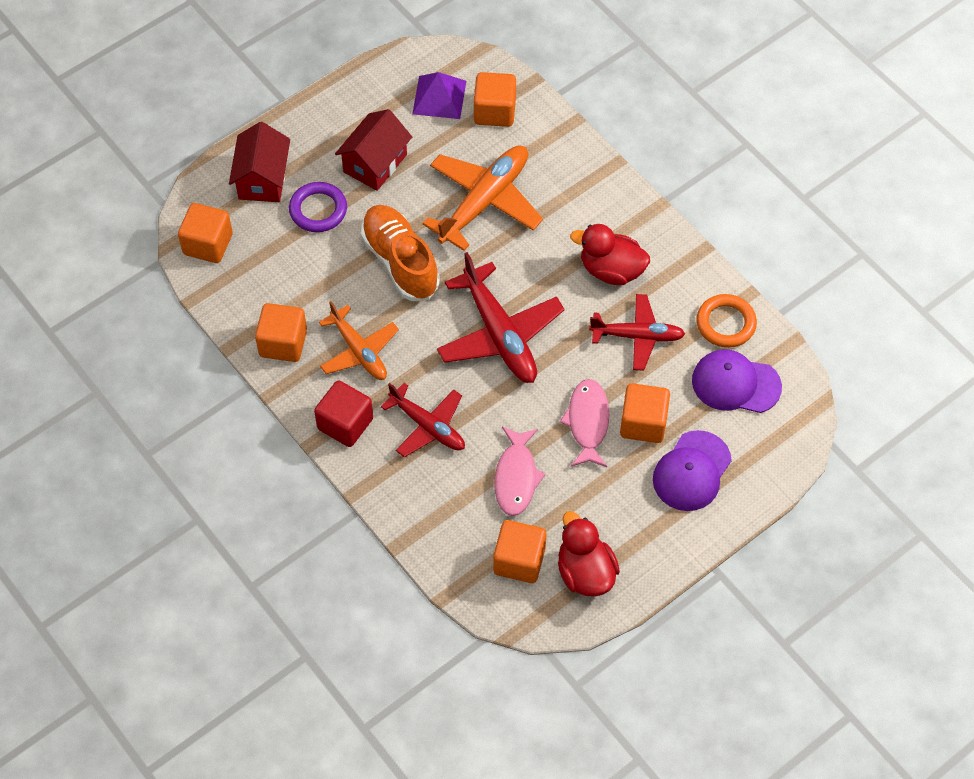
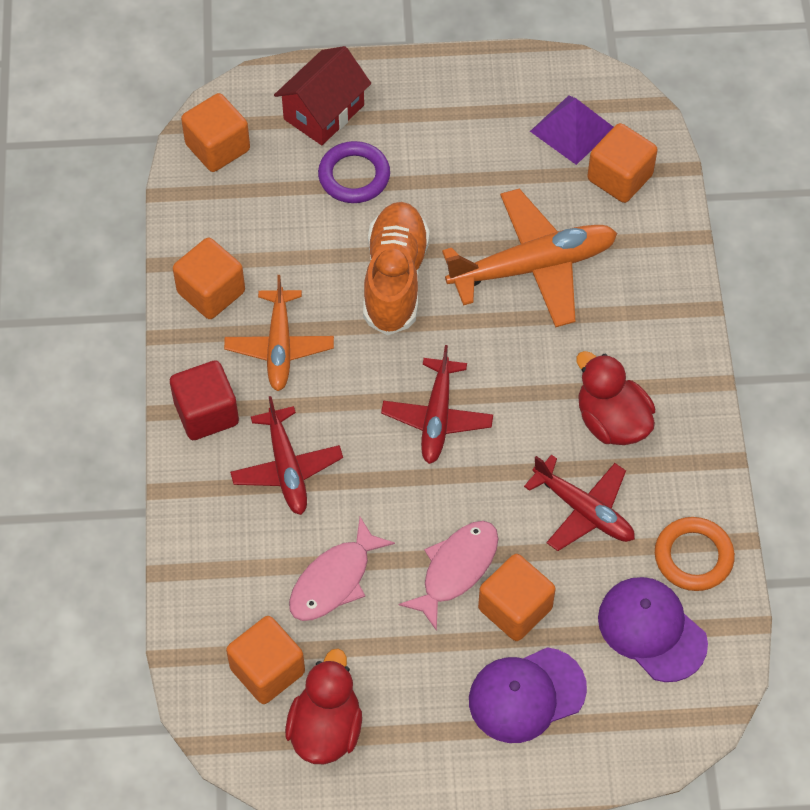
camera: 35 degrees right, 0 degrees up
(375, 163) = (450, 161): red house -> none
(499, 334) = (437, 417): red plane -> red plane, size x0.65

